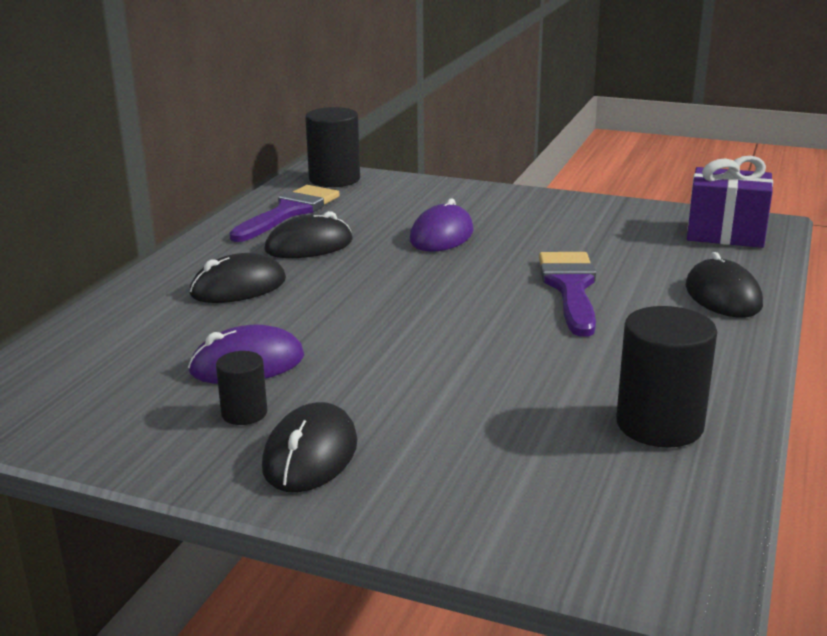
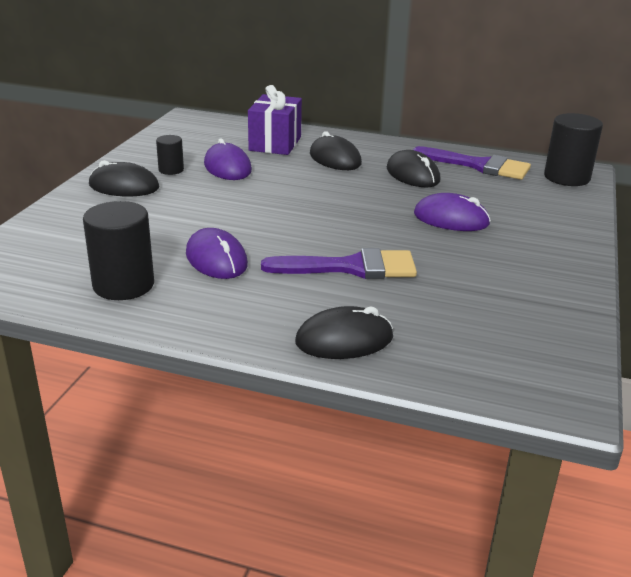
camera: 85 degrees right, 5 degrees up
(569, 364) = (216, 259): none -> purple mouse
(725, 234) = (517, 365): purple gift -> purple gift (275, 144)

